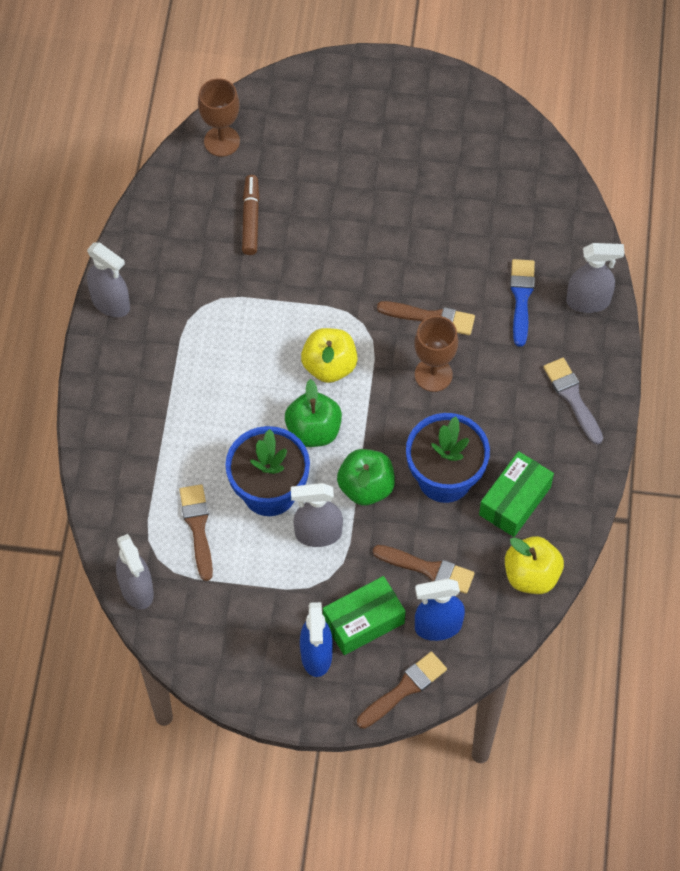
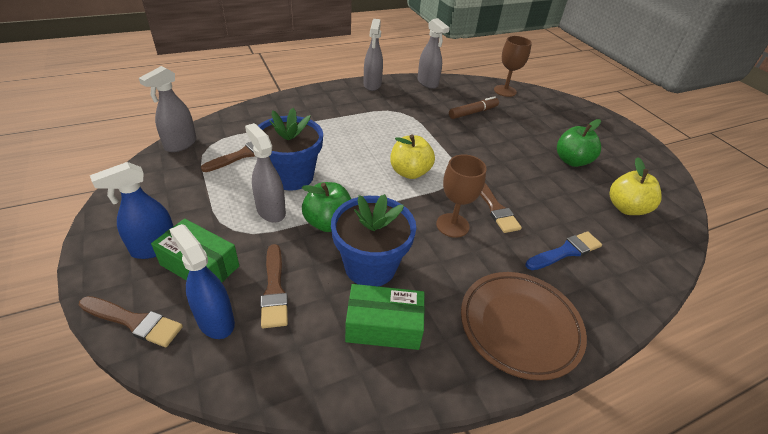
camera: 55 degrees right, 20 degrees down
(313, 431) = (354, 181): green apple -> green apple (572, 161)
(531, 575) = (311, 377): yellow apple -> yellow apple (626, 208)
(572, 397) = (519, 326): grey brush -> brown plate
(588, 301) = (613, 297): grey spray bottle -> grey spray bottle (427, 83)

